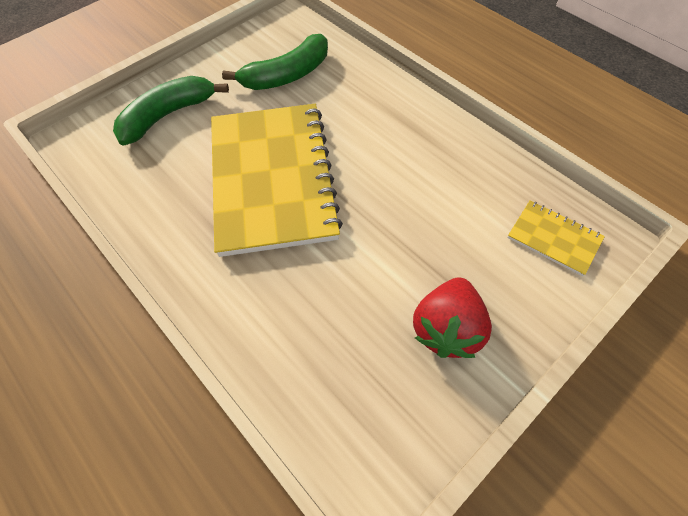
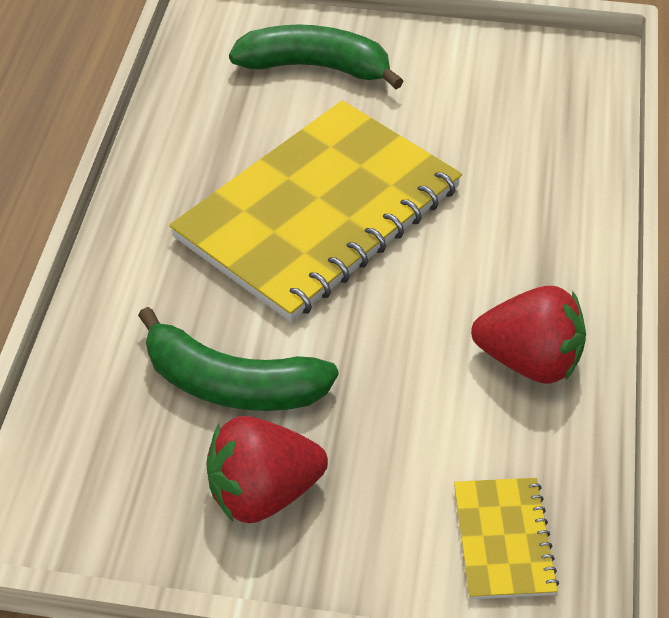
camera: 50 degrees right, 10 degrees down
(287, 75) = (492, 122): green banana -> green banana (232, 384)
(451, 158) = (529, 361): none -> red strawberry

